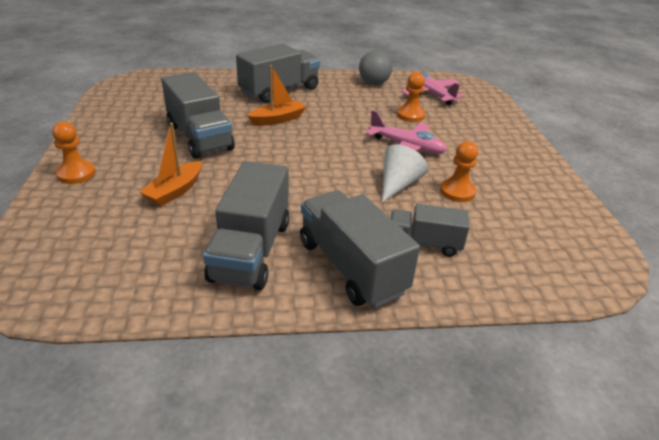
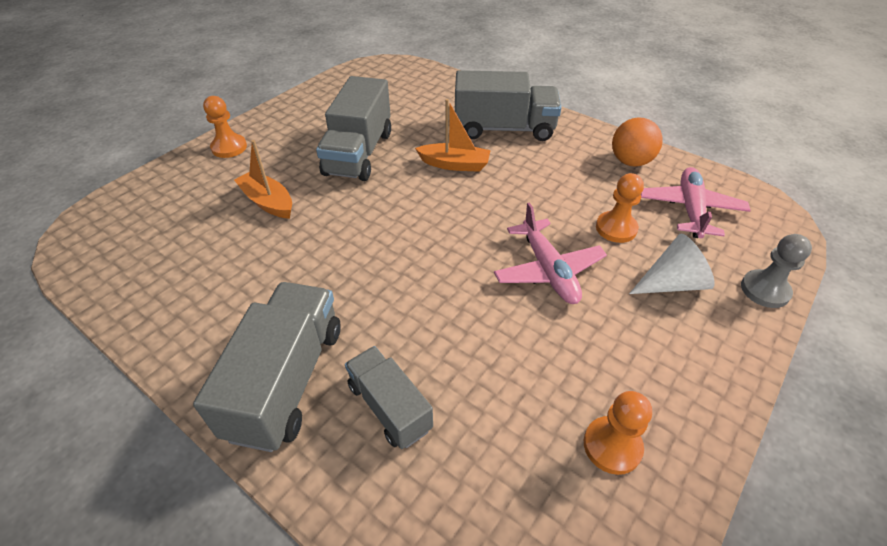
camera: 45 degrees right, 10 degrees up
(175, 191) = (268, 202): orange boat -> orange boat turned 60 degrees clockwise
(251, 250) = (239, 301): grey truck -> none
(373, 83) = (630, 162): grey ball -> orange ball
(398, 184) = (467, 314): white cone -> white cone (671, 283)
(457, 191) = (523, 367): orange pawn -> orange pawn (612, 446)
(502, 114) = (764, 290): none -> grey pawn

